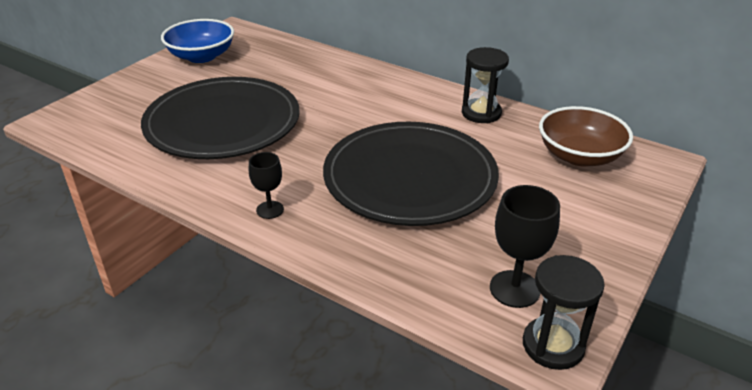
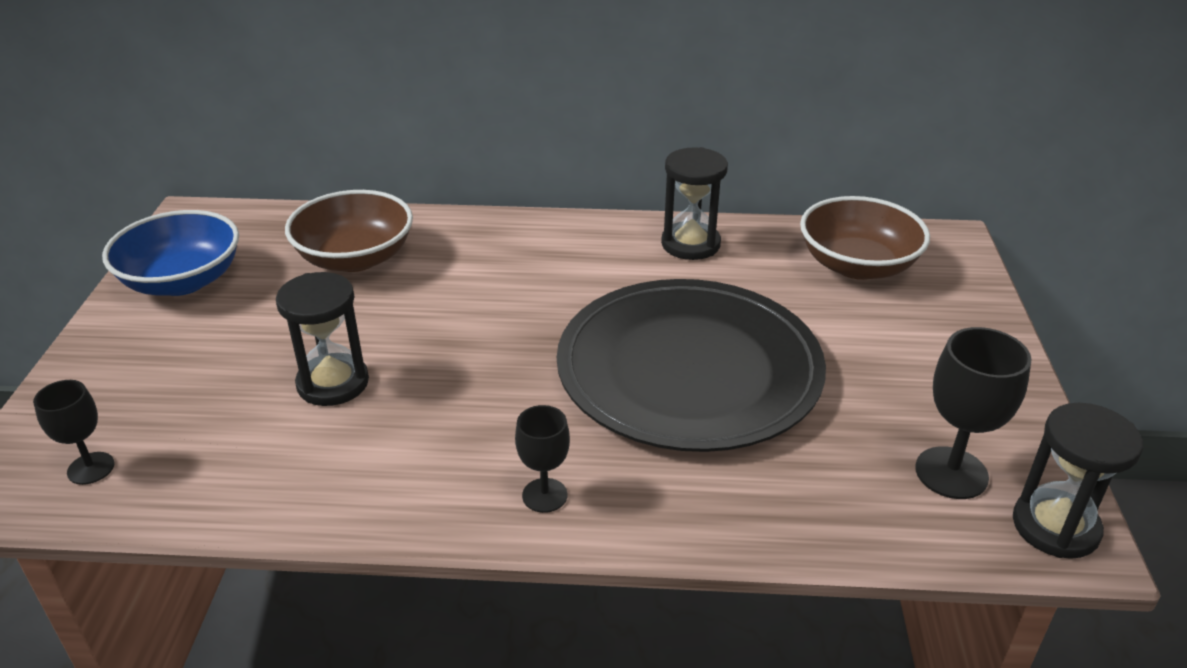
camera: 30 degrees left, 0 degrees up
(91, 124) = (91, 468): none -> black goblet
(223, 123) = (333, 383): black plate -> black hourglass
(290, 68) = (355, 258): none -> brown bowl

